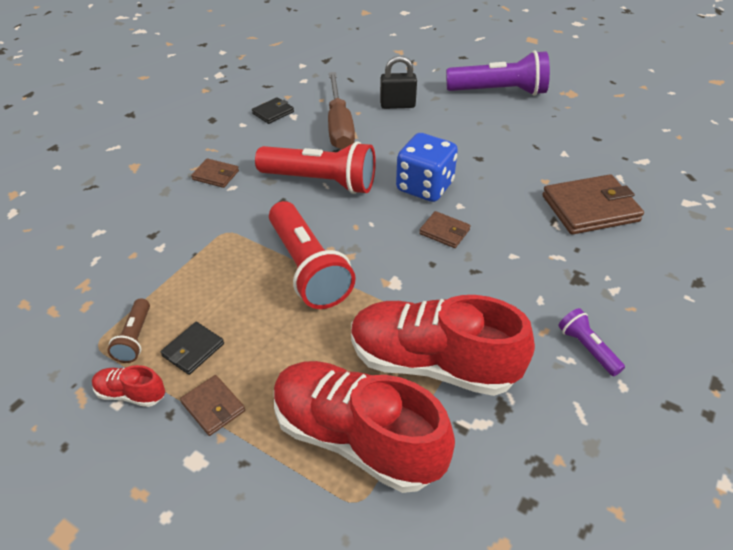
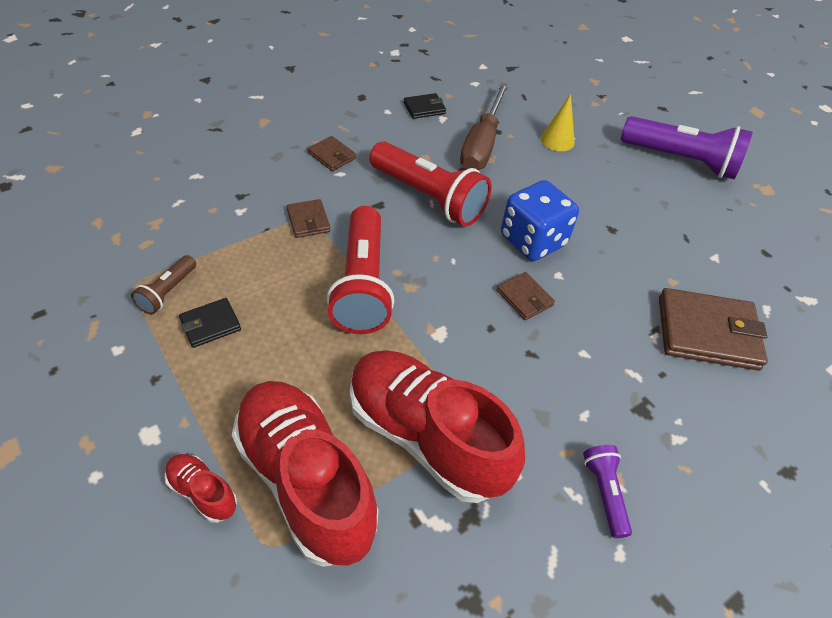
camera: 20 degrees right, 5 degrees up
(131, 394) = (134, 345): red shoe -> red shoe (203, 492)
(213, 407) = (195, 389): brown wallet -> brown wallet (308, 221)
(397, 105) = (557, 140): black padlock -> yellow cone

